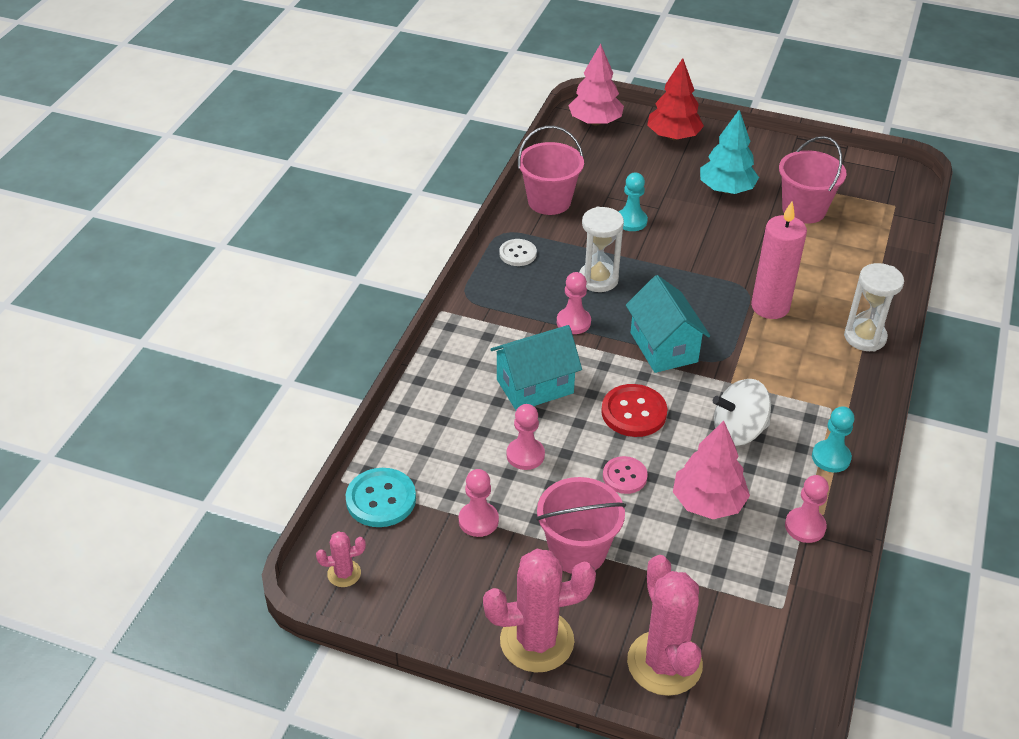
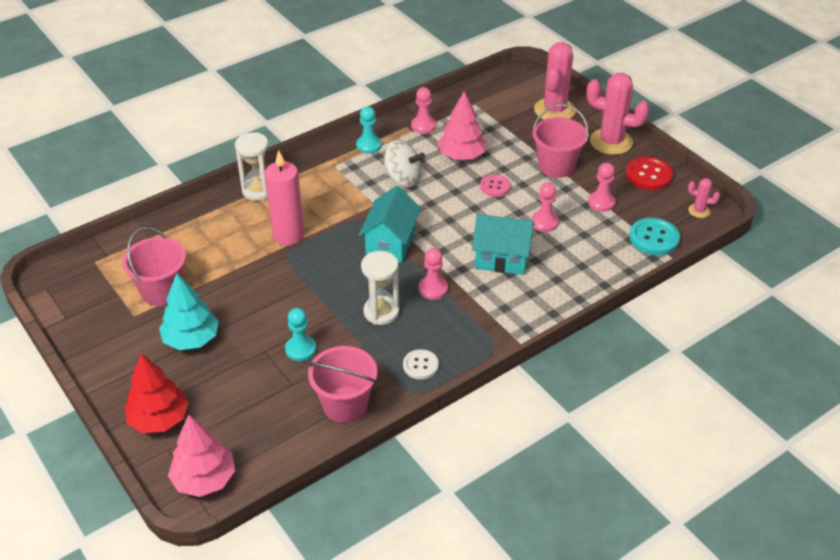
camera: 145 degrees left, 0 degrees up
(634, 412) = (453, 215): red button -> red button (648, 175)

